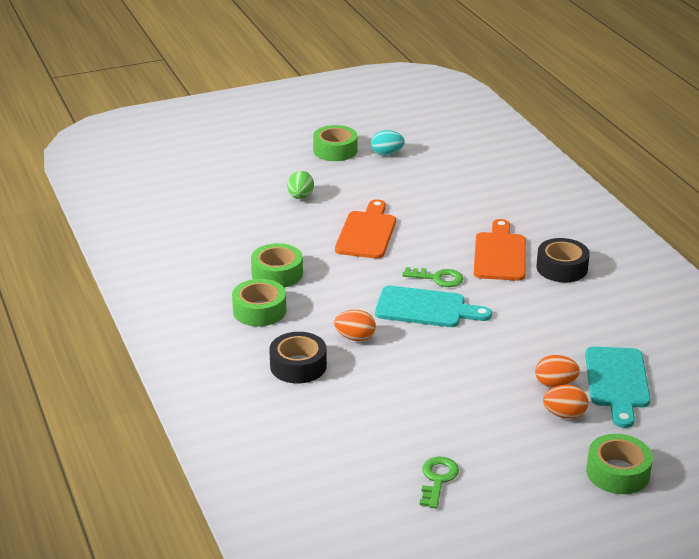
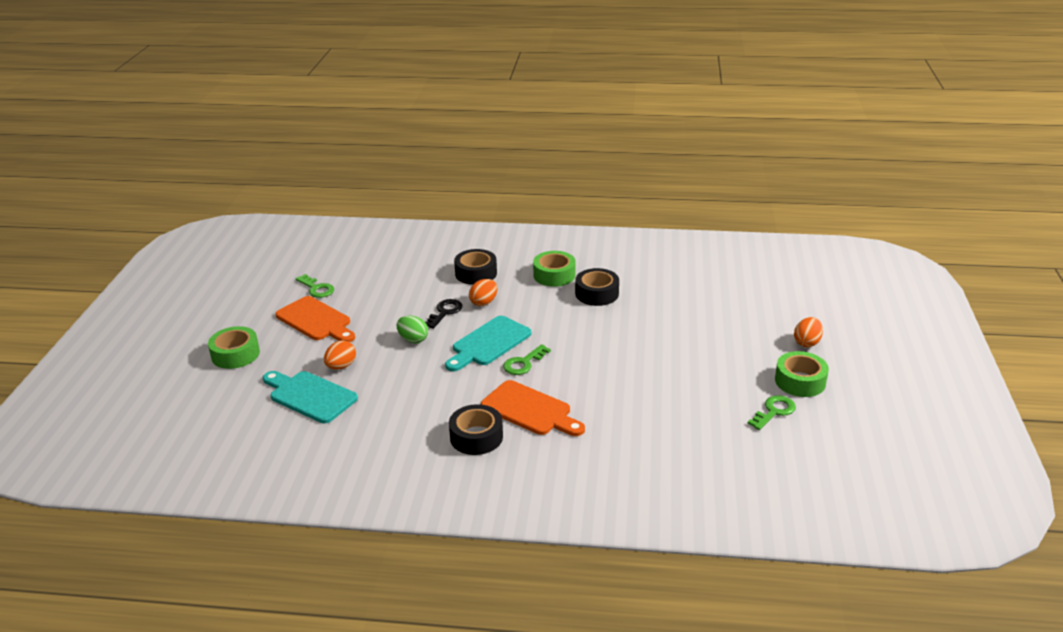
camera: 120 degrees right, 0 degrees up
(277, 273) = (597, 294): green tape -> black tape
(300, 197) = (714, 336): green egg -> green egg (413, 340)
(367, 233) = (625, 351): orange cutting board -> orange cutting board (316, 321)
(387, 154) = (774, 411): turquoise egg -> green key
(397, 356) = (445, 312): none -> black key
(564, 414) = (308, 357): orange egg -> orange egg (807, 343)

